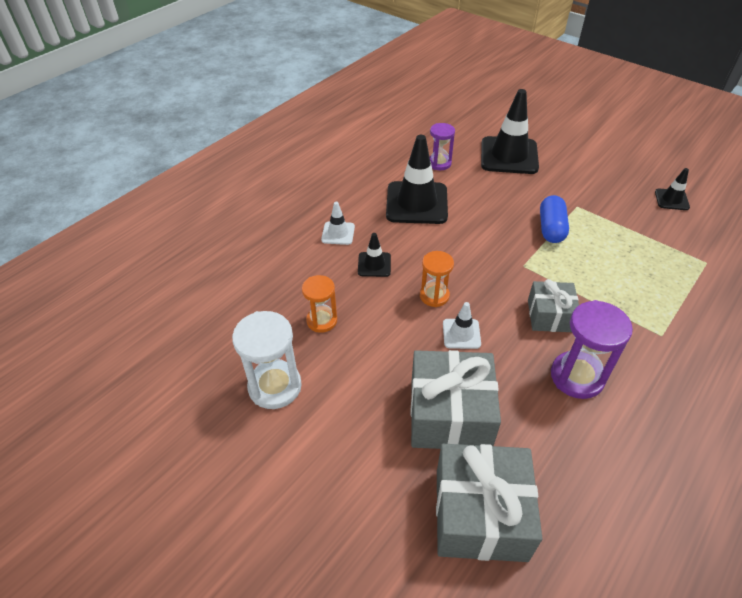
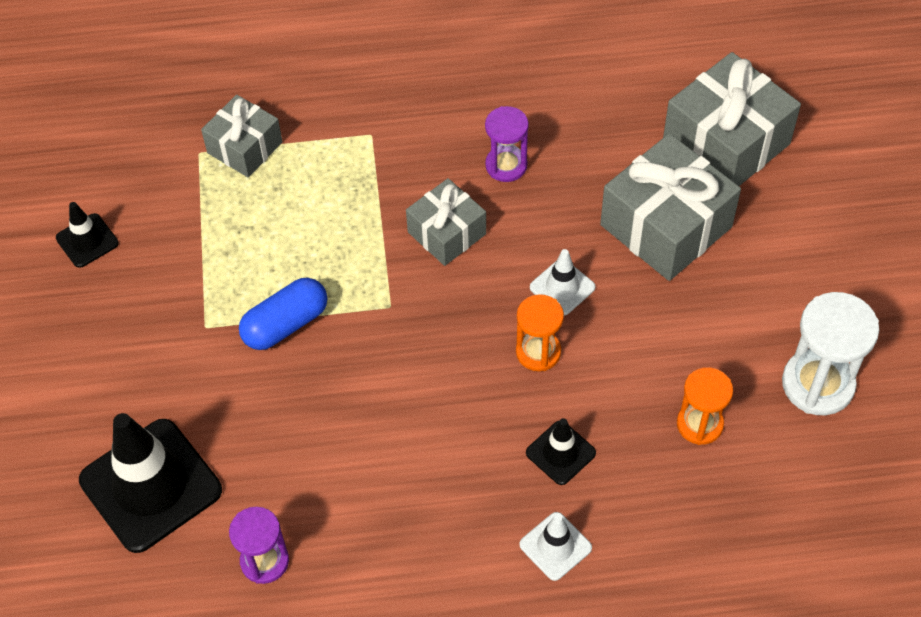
camera: 135 degrees left, 10 degrees up
(416, 203) = (392, 509): black traffic cone -> none
(577, 377) = (506, 165): purple hourglass -> purple hourglass, size x0.64
(695, 280) = (245, 147): none -> grey gift

